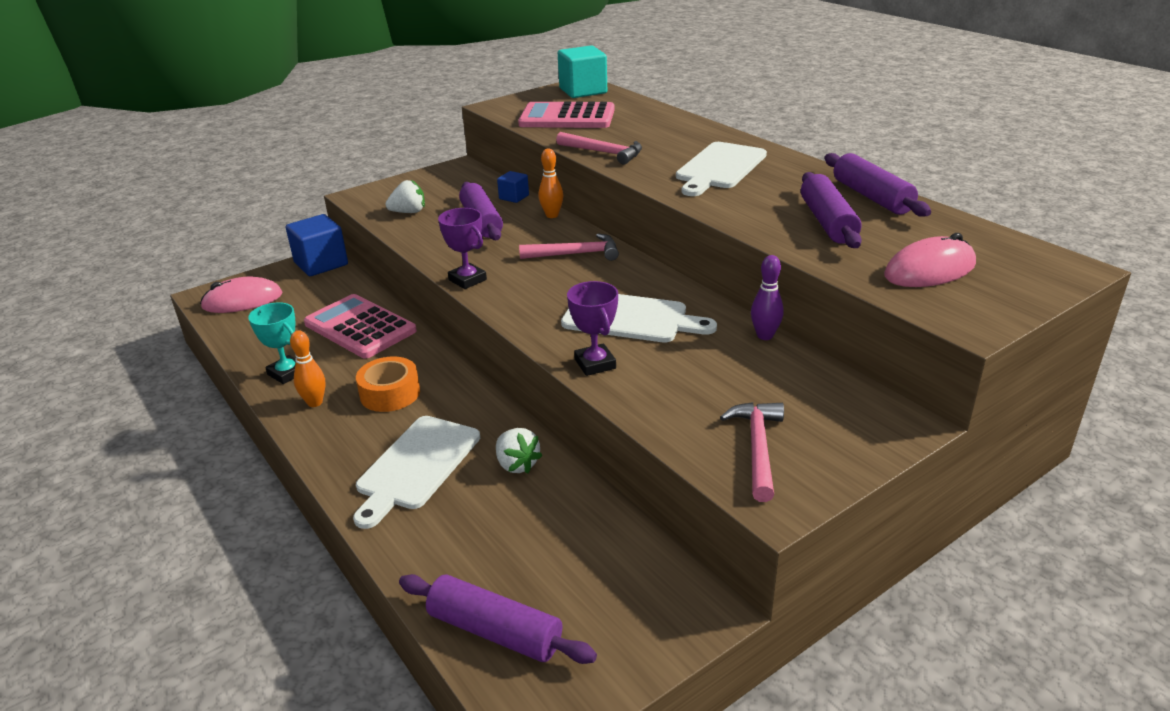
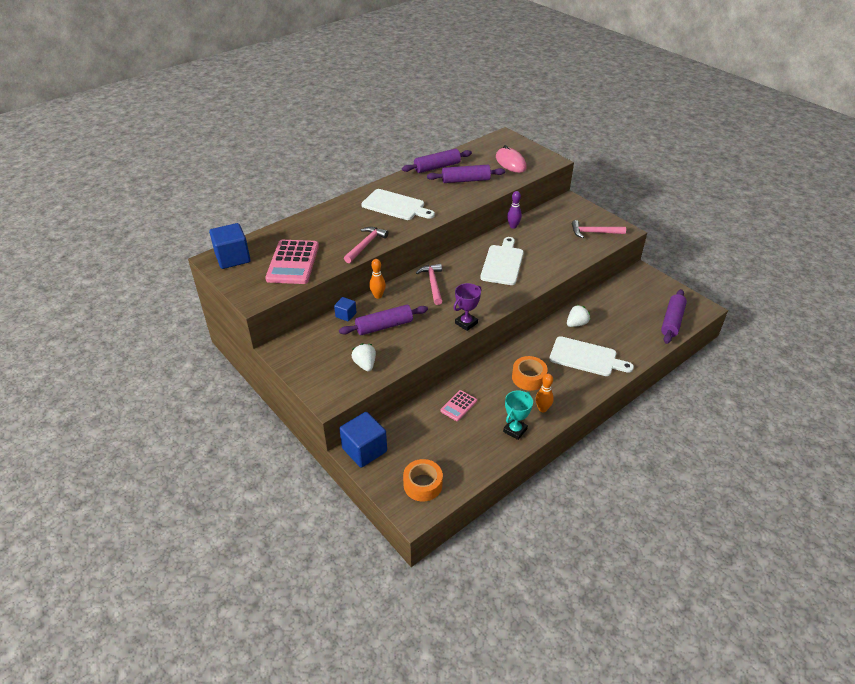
camera: 95 degrees left, 10 degrees up
(242, 301) = (423, 484): pink mouse -> orange tape
(360, 327) = (458, 406): pink calculator -> pink calculator, size x0.51
(583, 91) = (233, 258): turquoise cube -> blue cube
(595, 364) = (545, 273): purple trophy -> none

